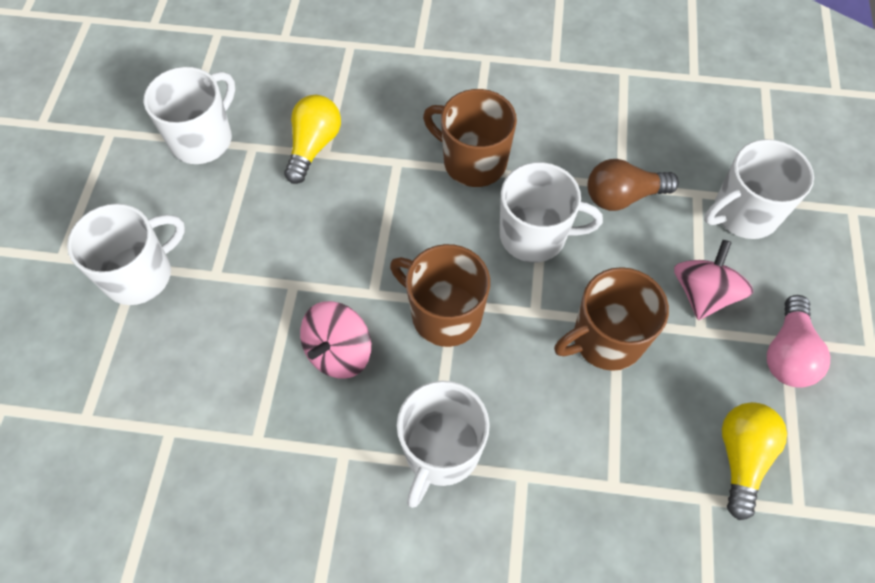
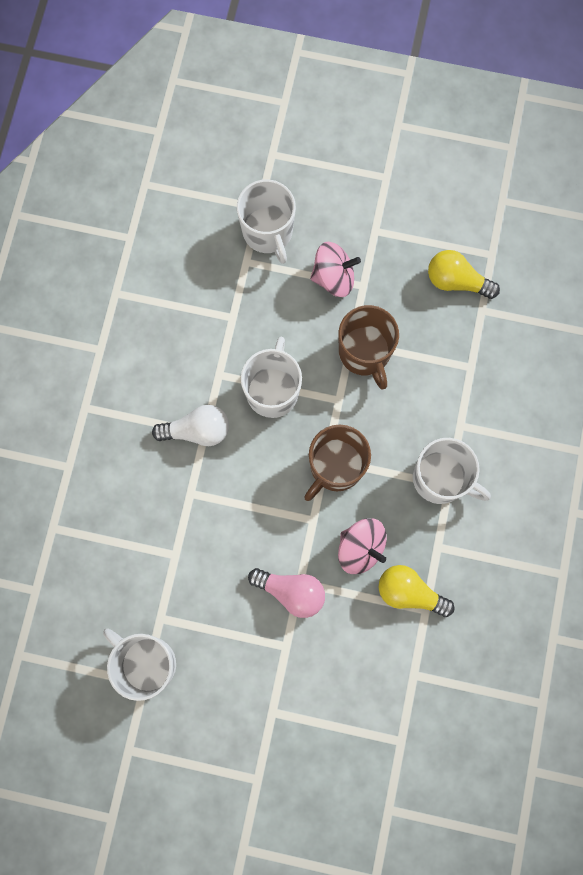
camera: 85 degrees left, 15 degrees up
(140, 274) = (280, 709): white mug -> none
(313, 146) = (166, 564): yellow light bulb -> yellow light bulb (409, 593)
(473, 161) = (197, 430): brown mug -> white light bulb
(623, 196) = (243, 318): brown light bulb -> none
(703, 293) = (333, 277): pink spinning top -> pink spinning top turned 150 degrees clockwise
(787, 353) = (384, 232): pink light bulb -> pink light bulb (291, 591)

